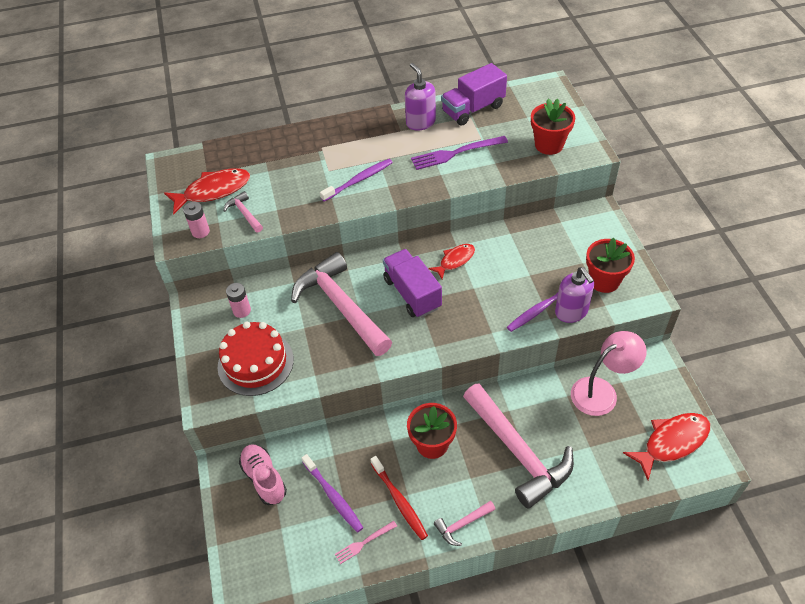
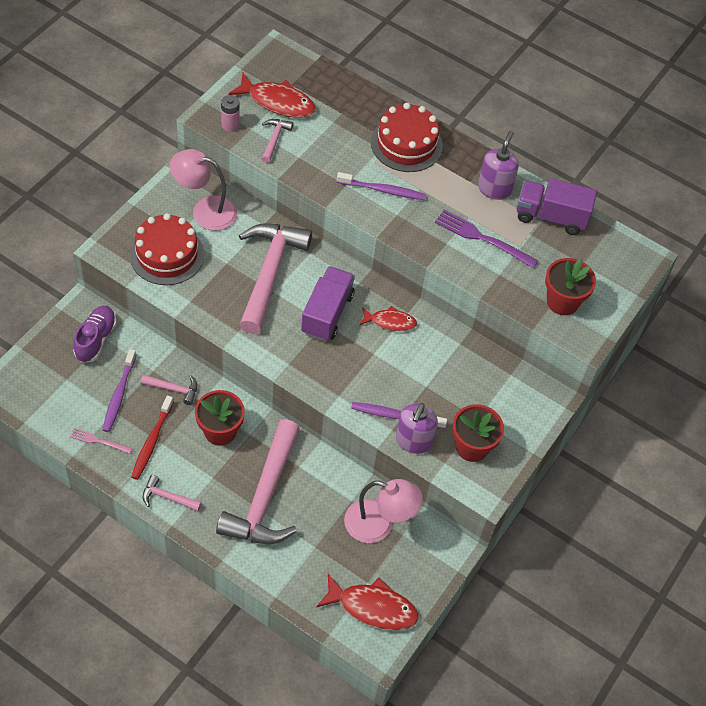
camera: 40 degrees right, 5 degrees up
(242, 310) = (205, 210): pink battery -> pink lamp
(264, 478) = (96, 339): pink shoe -> purple shoe
(333, 144) = (406, 144): none -> red cake
(364, 451) = (174, 389): none -> pink hammer

